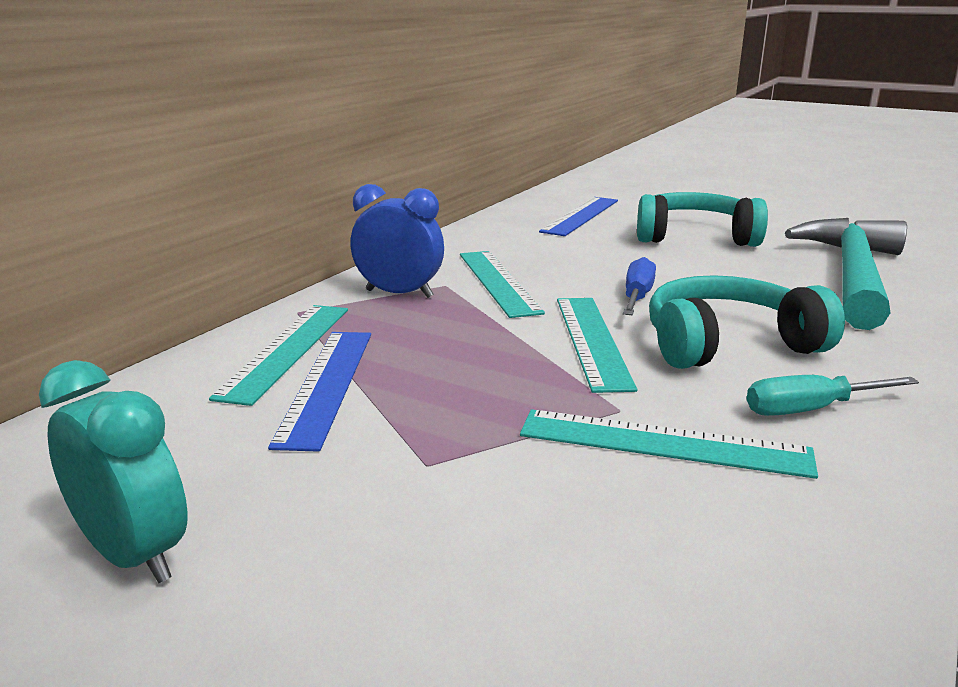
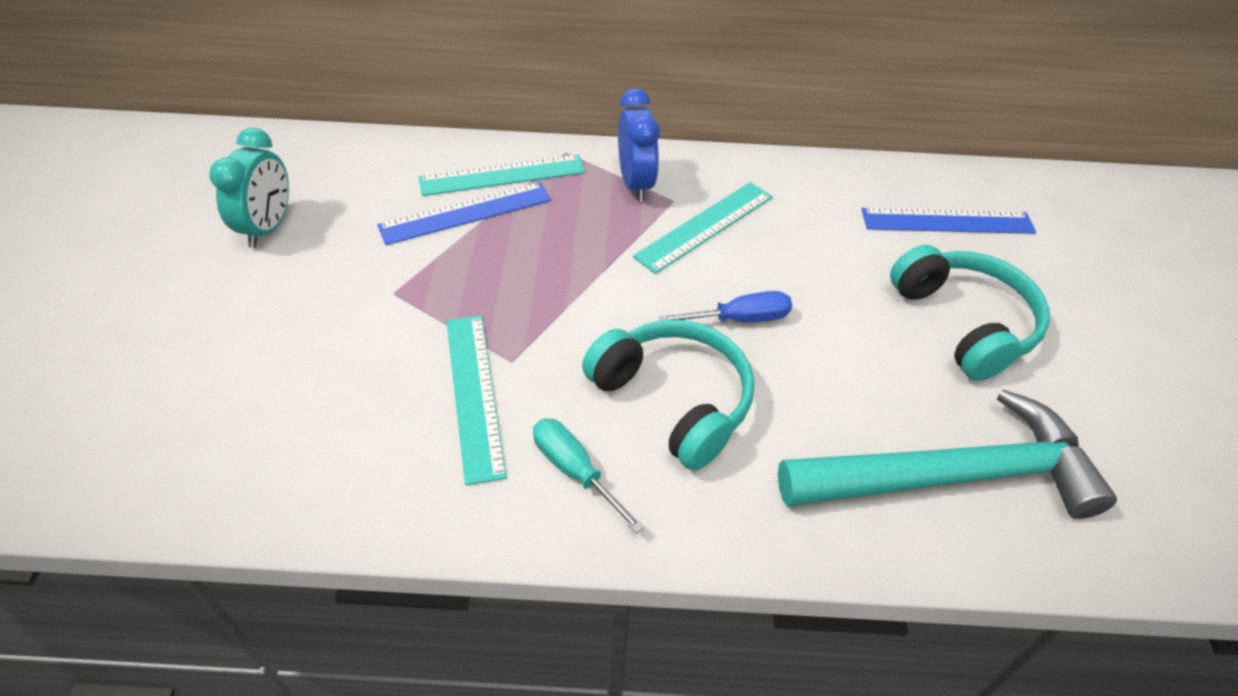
camera: 60 degrees right, 25 degrees up
(592, 340) = (622, 315): turquoise ruler -> none

